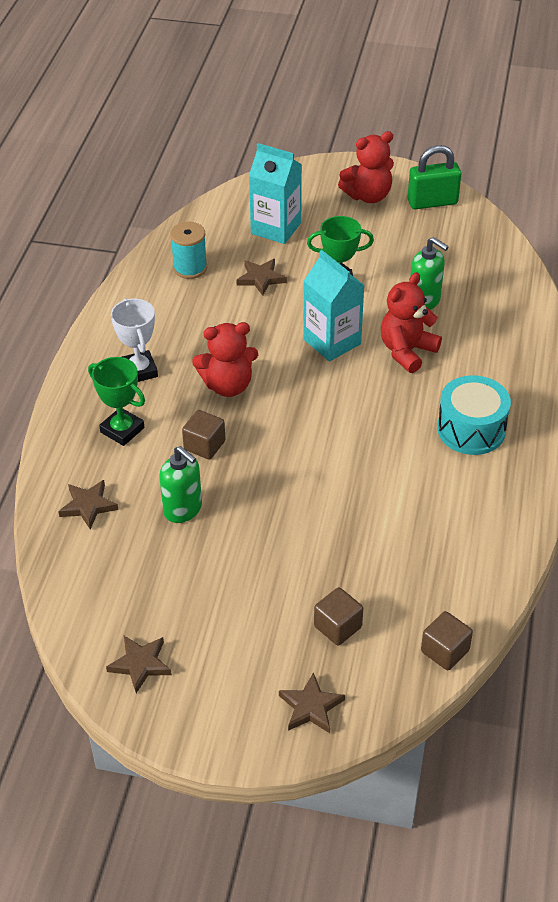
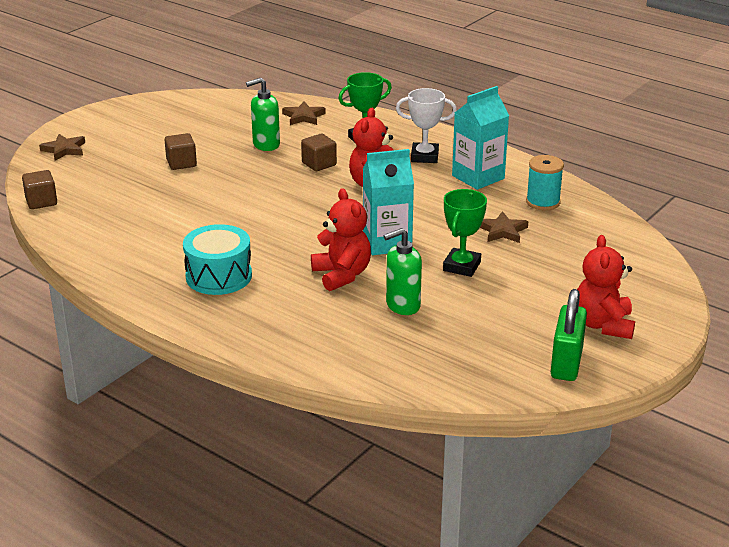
camera: 115 degrees right, 15 degrees down
(140, 664) = (160, 110): brown star -> none
(276, 228) = (577, 257): turquoise carton -> turquoise carton (478, 177)
(337, 627) = (107, 172): brown cube -> brown cube (181, 163)

